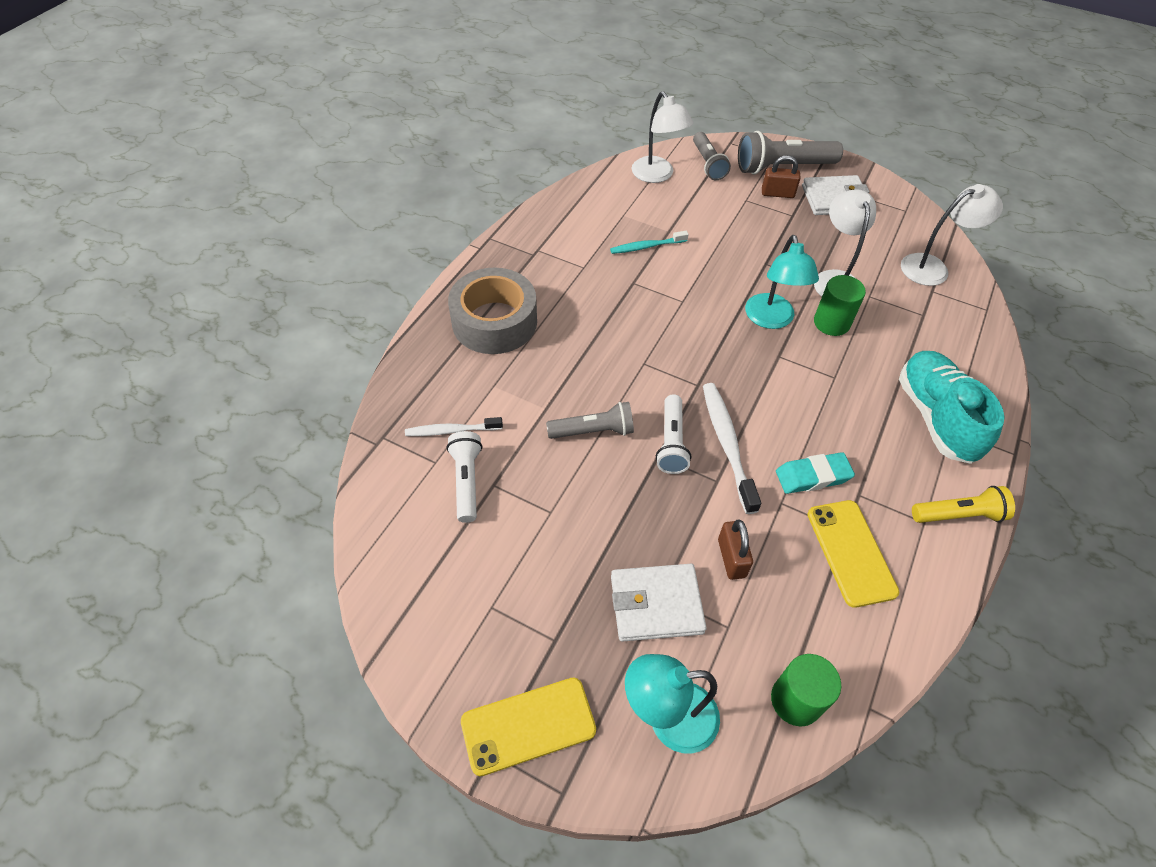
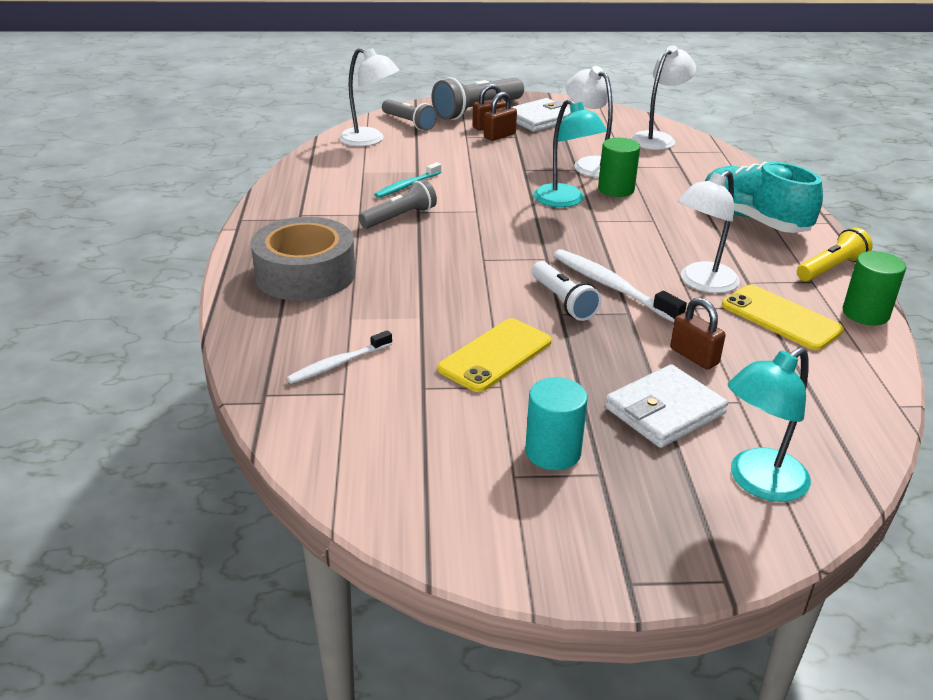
camera: 30 degrees left, 20 degrees down
(466, 481) = (393, 395): white flashlight -> none
(528, 725) = (641, 546): yellow phone -> yellow phone (495, 355)
(536, 600) = (553, 452): none -> turquoise cylinder
(593, 431) = (483, 317): grey flashlight -> grey flashlight (400, 217)
(777, 209) = (499, 136): none -> brown padlock
(796, 700) = (842, 424): green cylinder -> green cylinder (865, 313)
(812, 476) = (702, 283): turquoise eraser -> white lamp

